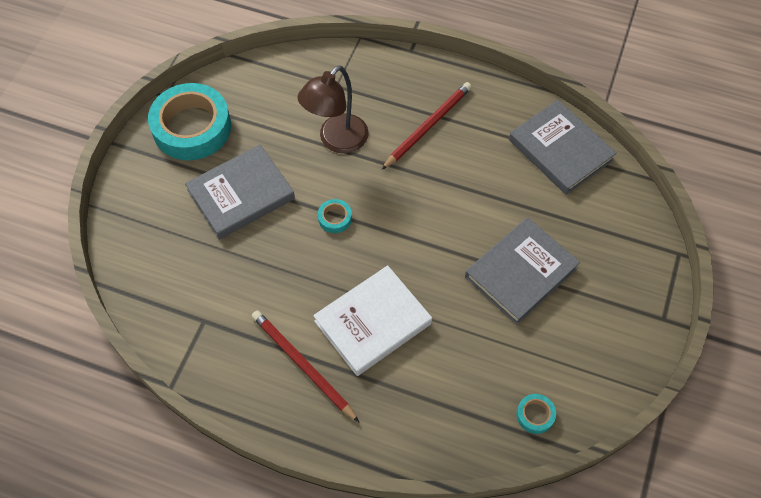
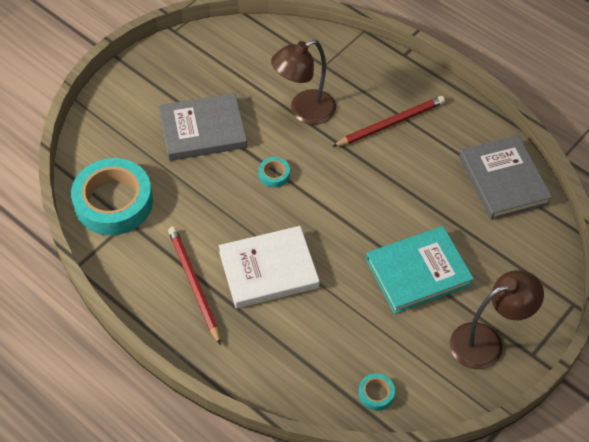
camera: 20 degrees right, 5 degrees down
(192, 127) = (185, 63): turquoise tape -> turquoise tape (113, 202)
(520, 272) = (418, 272): grey book -> turquoise book
(616, 321) = (486, 342): none -> brown lamp

